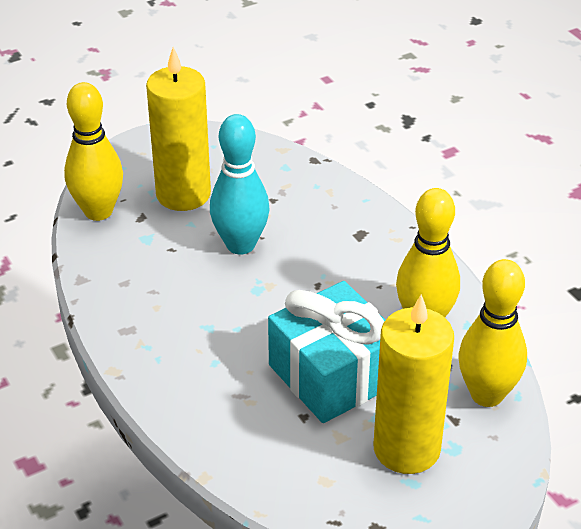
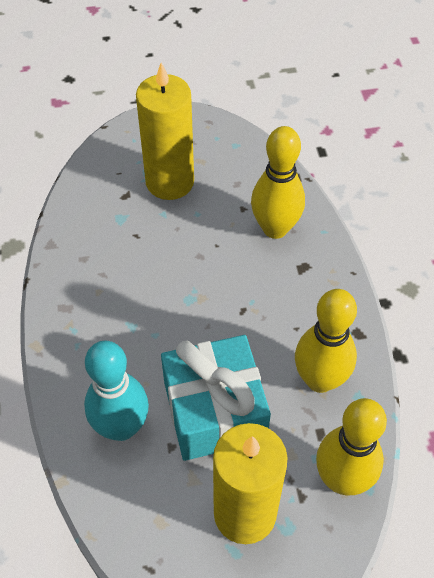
camera: 20 degrees right, 15 degrees up
(98, 211) = (93, 180): yellow bowling pin -> yellow bowling pin (275, 228)
(240, 245) = (195, 248): turquoise bowling pin -> turquoise bowling pin (121, 427)

